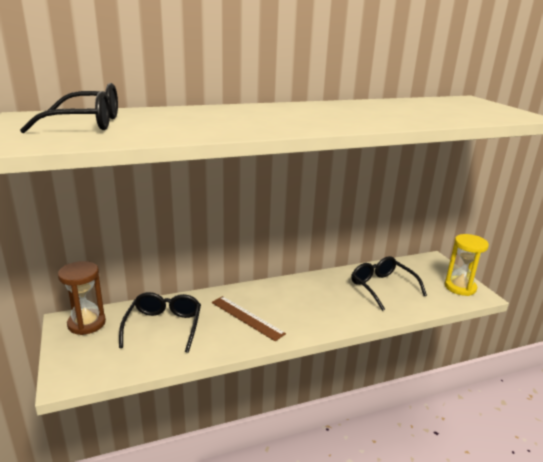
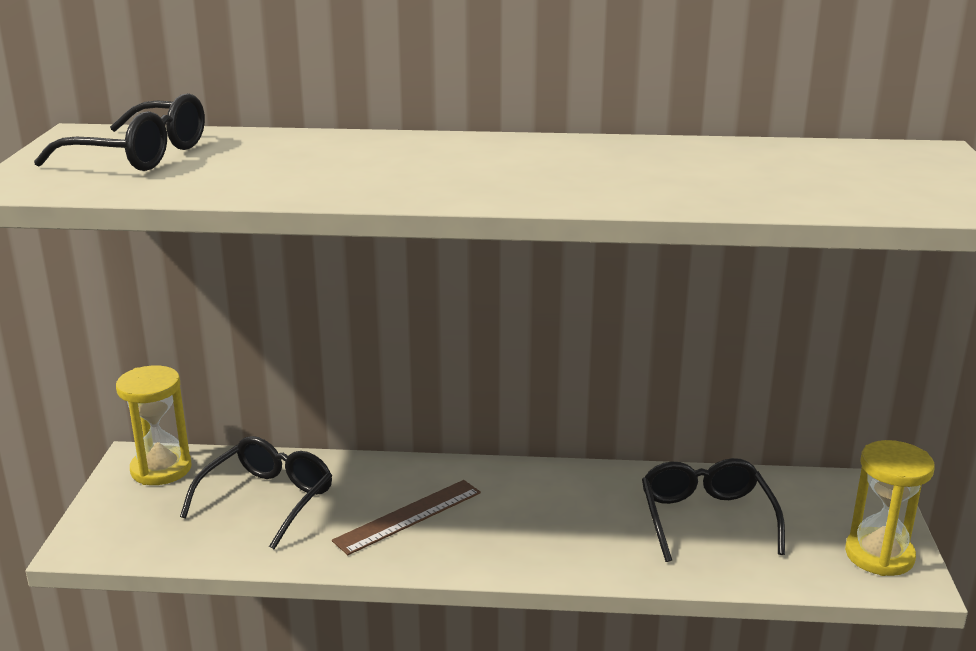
camera: 25 degrees right, 0 degrees up
(86, 323) = (161, 469): brown hourglass -> yellow hourglass
(247, 317) = (408, 516): brown ruler -> brown ruler turned 75 degrees clockwise

